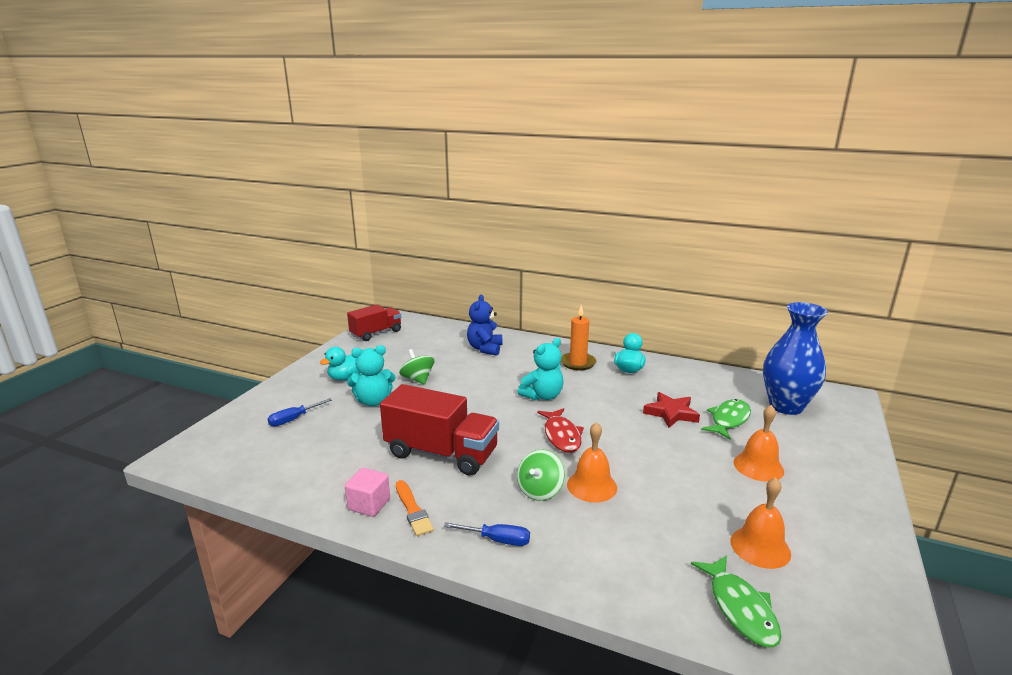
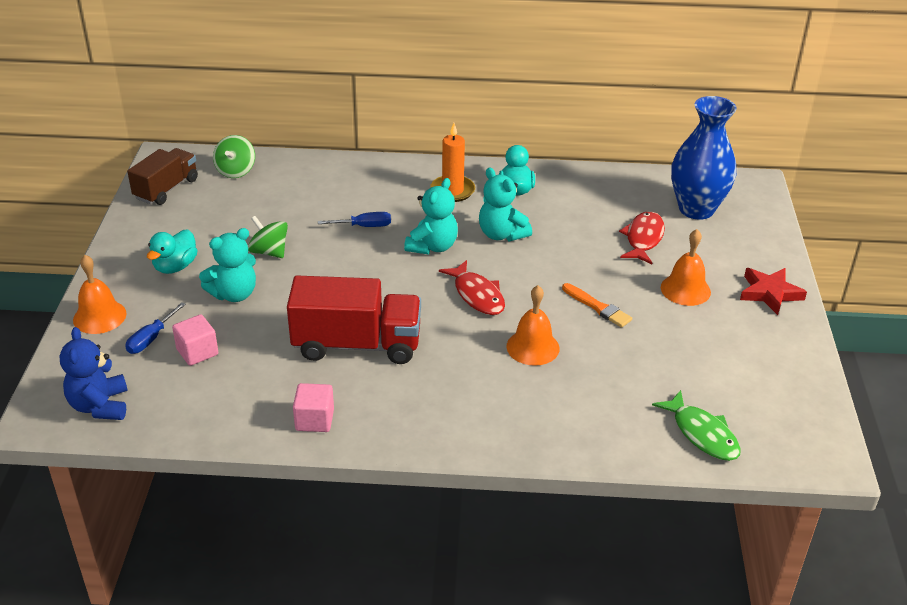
camera: 20 degrees left, 15 degrees up
(318, 434) = (197, 352): none -> pink cube
(376, 333) = (166, 189): red truck -> brown truck
(412, 510) = (364, 415): orange brush -> orange brush (597, 307)
(485, 349) = (328, 189): blue teddy bear -> blue teddy bear (100, 406)
(497, 540) = (466, 425): blue screwdriver -> blue screwdriver (364, 226)
(540, 490) = (483, 364): green spinning top -> green spinning top (236, 171)
(603, 397) = (501, 234): none -> turquoise teddy bear
(671, 413) = (582, 242): red star -> red star (769, 293)
(728, 420) = (643, 238): green fish -> red fish
(760, 547) = (706, 374): orange bell -> orange bell (99, 316)

